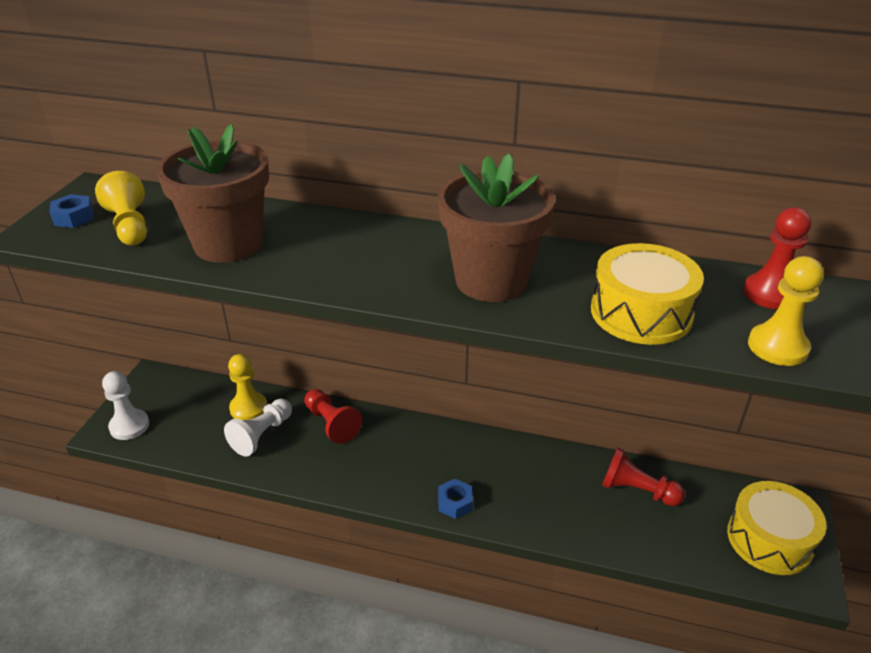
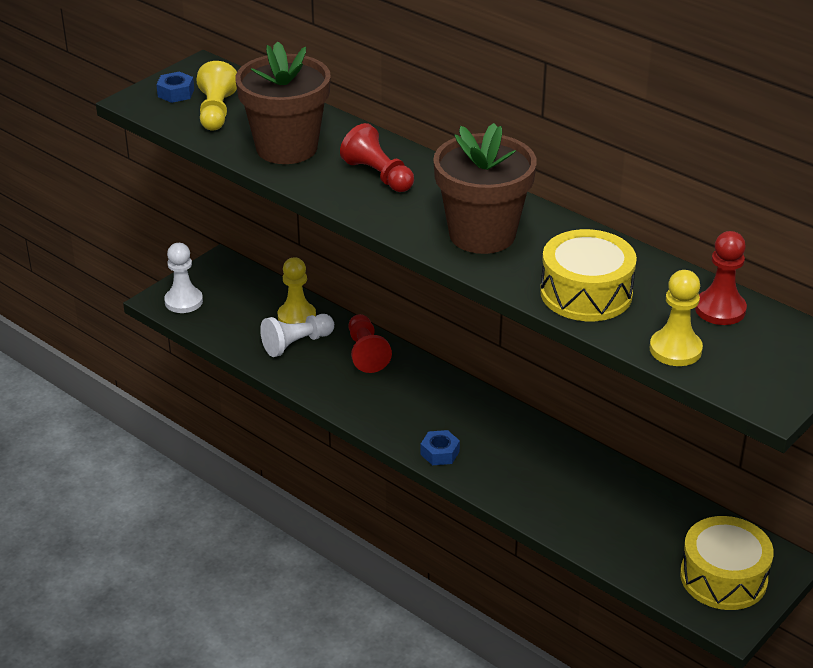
camera: 25 degrees right, 0 degrees up
(637, 490) = (624, 498): red pawn -> red pawn (378, 175)

